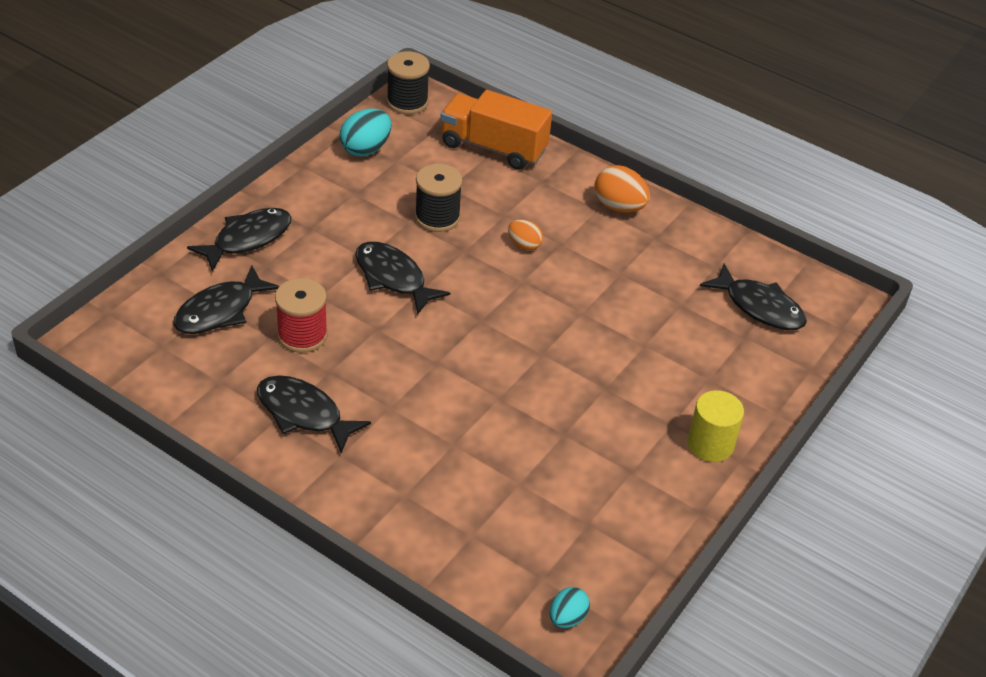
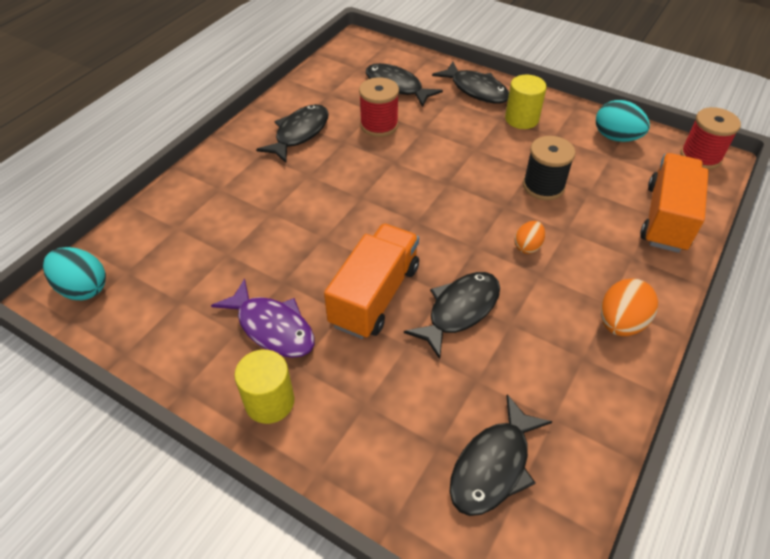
camera: 90 degrees right, 5 degrees up
(317, 211) = (521, 119): none -> yellow cylinder
(393, 278) = (455, 166): black fish -> black fish (459, 311)
(407, 102) = (700, 156): black spool -> red spool
(567, 618) = (83, 288): turquoise egg -> turquoise egg, size x1.63
(584, 362) = (375, 295): none -> orange truck
(624, 442) = (272, 327): none -> purple fish

